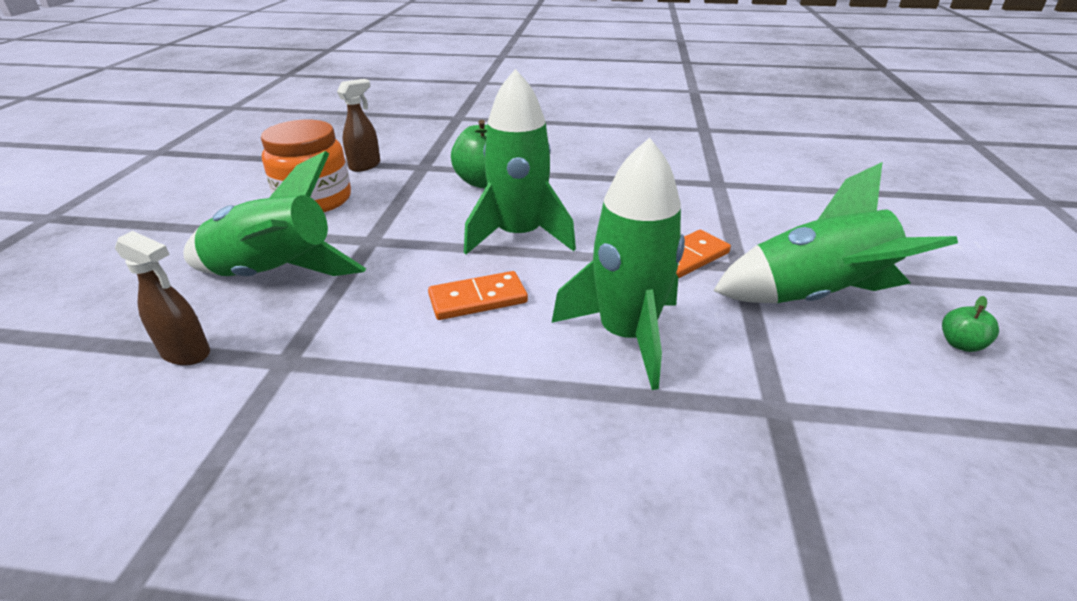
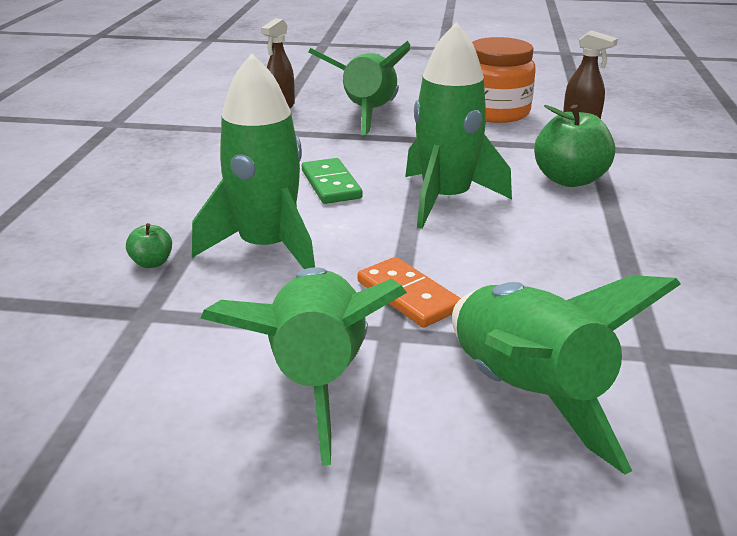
camera: 90 degrees right, 5 degrees down
(478, 299) = (331, 184): orange domino -> green domino
(780, 223) = (525, 395): none -> green rocket
(960, 344) = (193, 487): green apple -> green apple (152, 263)

